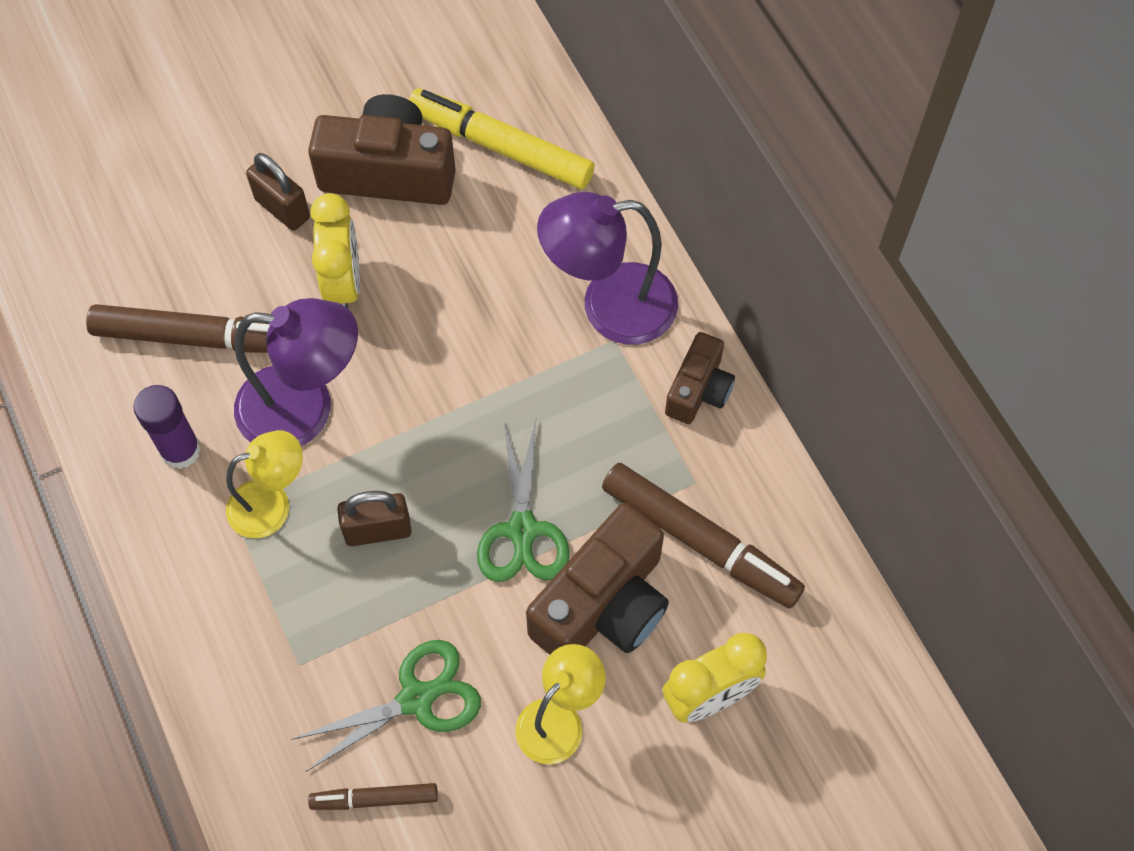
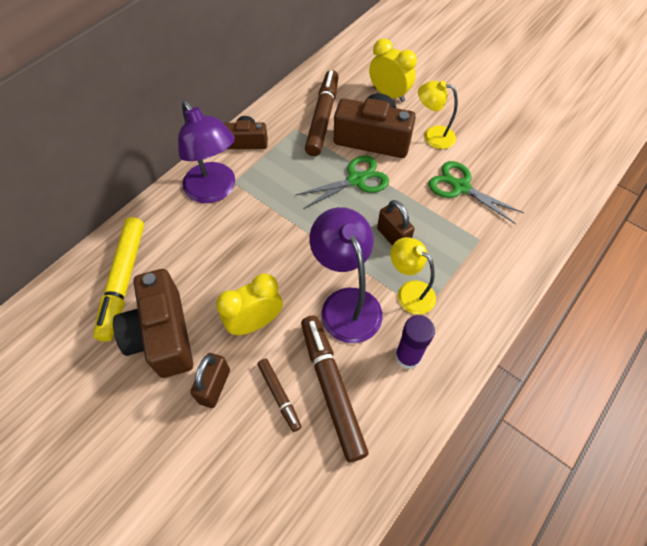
camera: 115 degrees left, 5 degrees down
(374, 799) = (513, 184): brown marker -> brown marker (279, 395)

